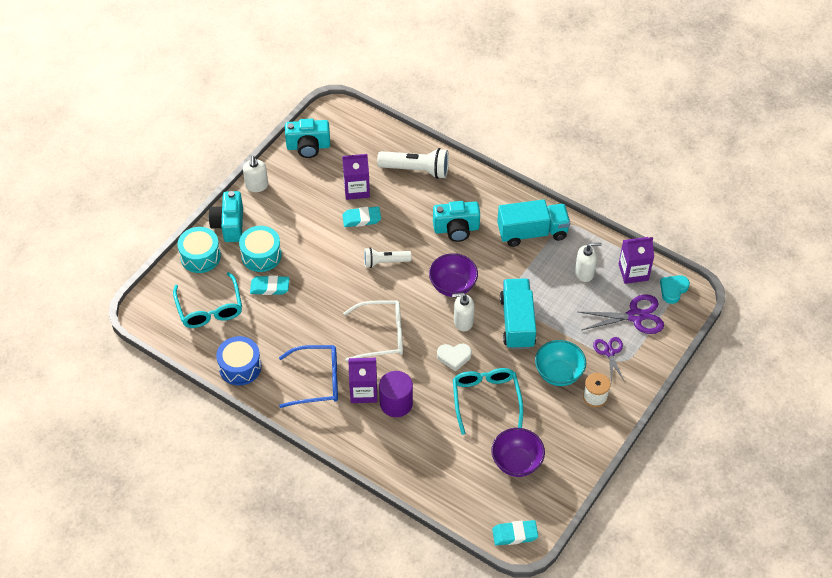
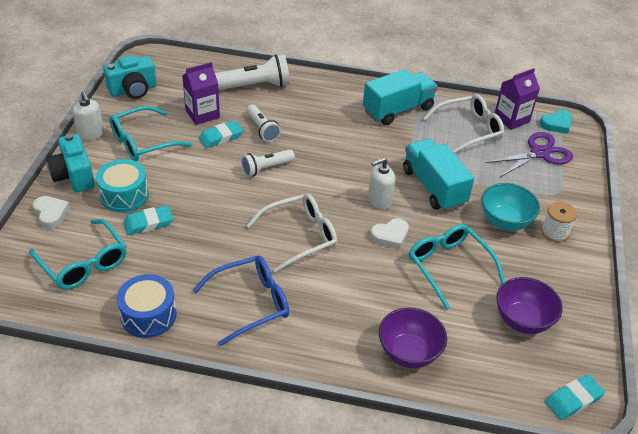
camera: 25 degrees left, 10 degrees down
(200, 256) = (51, 213): turquoise drum -> white heart
(296, 206) = (143, 142): none -> turquoise glasses
(363, 391) = (311, 298): purple carton -> none
(396, 403) = (354, 299): purple cylinder -> none
(400, 220) = (262, 129): none -> white flashlight
(452, 286) = (349, 172): purple bowl -> purple bowl (409, 353)
(456, 229) = (323, 124): turquoise camera -> none
(584, 273) = (468, 130): white soap dispenser -> white glasses
(609, 352) = (539, 189): purple scissors -> none
(673, 290) = (556, 124): turquoise heart -> turquoise heart turned 135 degrees counterclockwise

